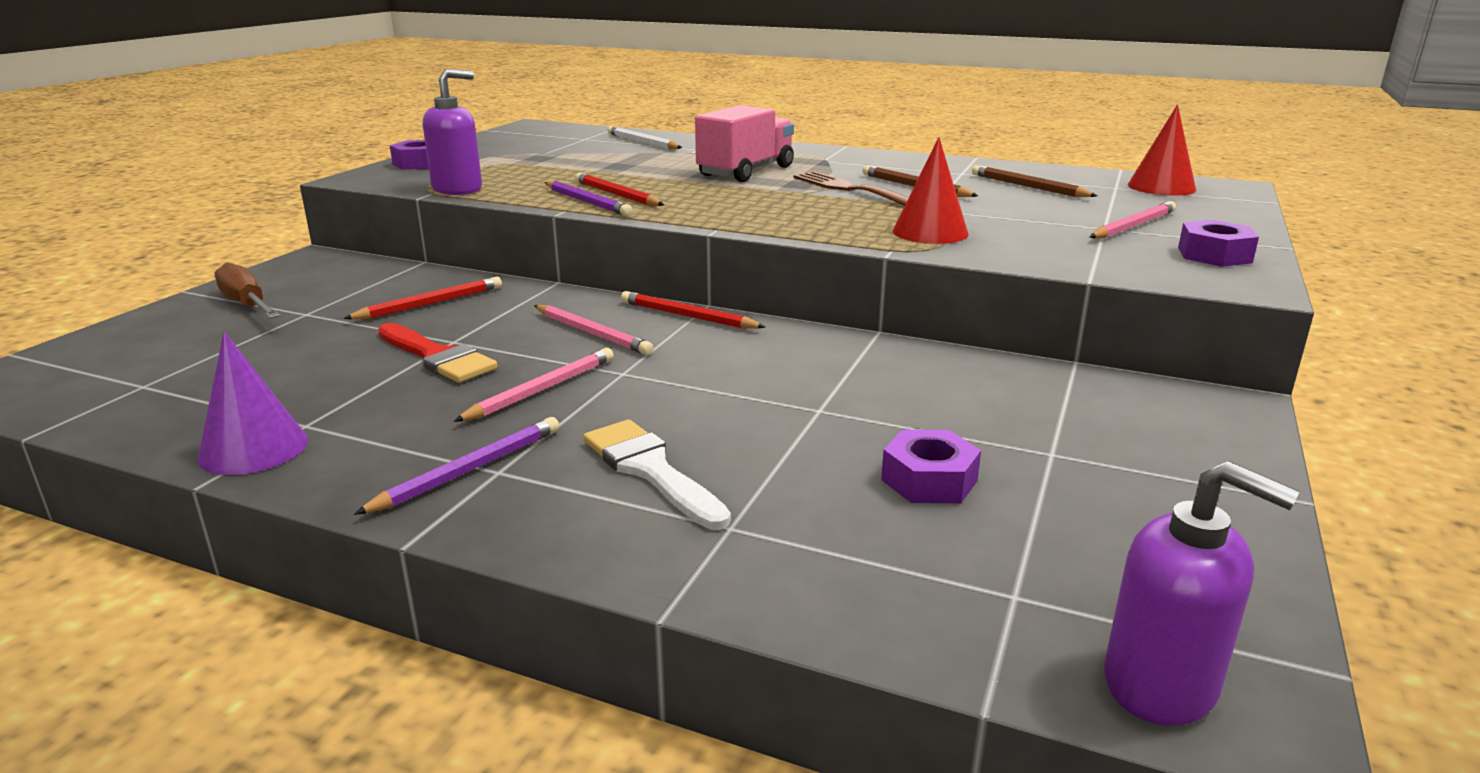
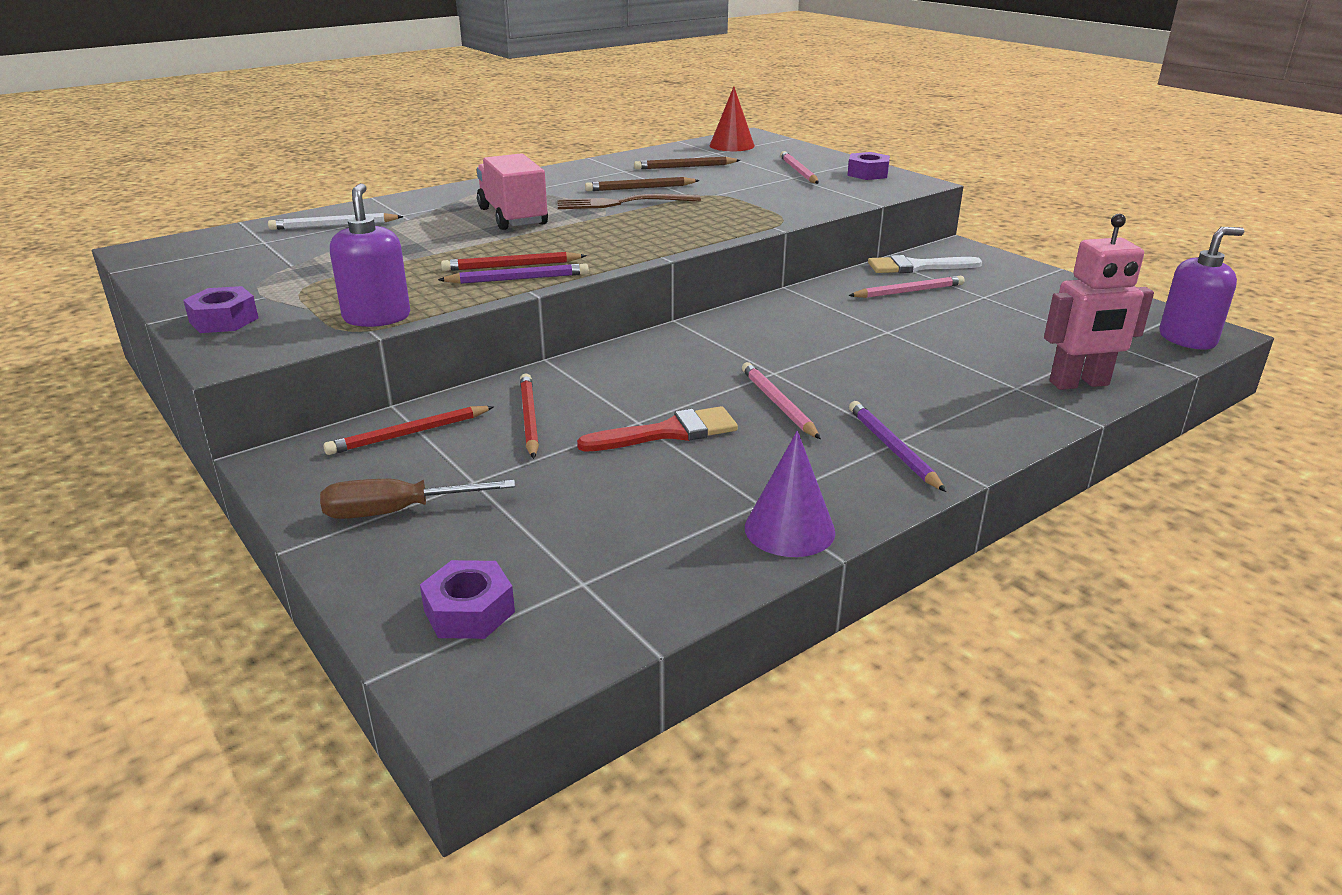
camera: 60 degrees left, 5 degrees up
(592, 333) = (685, 368): pink pencil -> pink pencil (908, 291)
(650, 470) = (934, 393): white brush -> white brush (917, 267)
(687, 316) = (689, 331): red pencil -> red pencil (409, 434)
(798, 580) = (1079, 384): none -> pink robot
(929, 480) = (995, 329): purple nut -> purple nut (469, 611)
(930, 232) = (750, 210): red cone -> none

